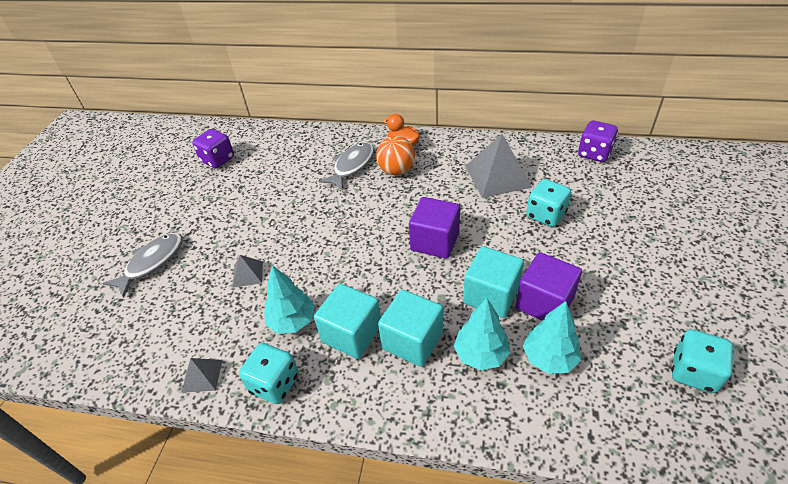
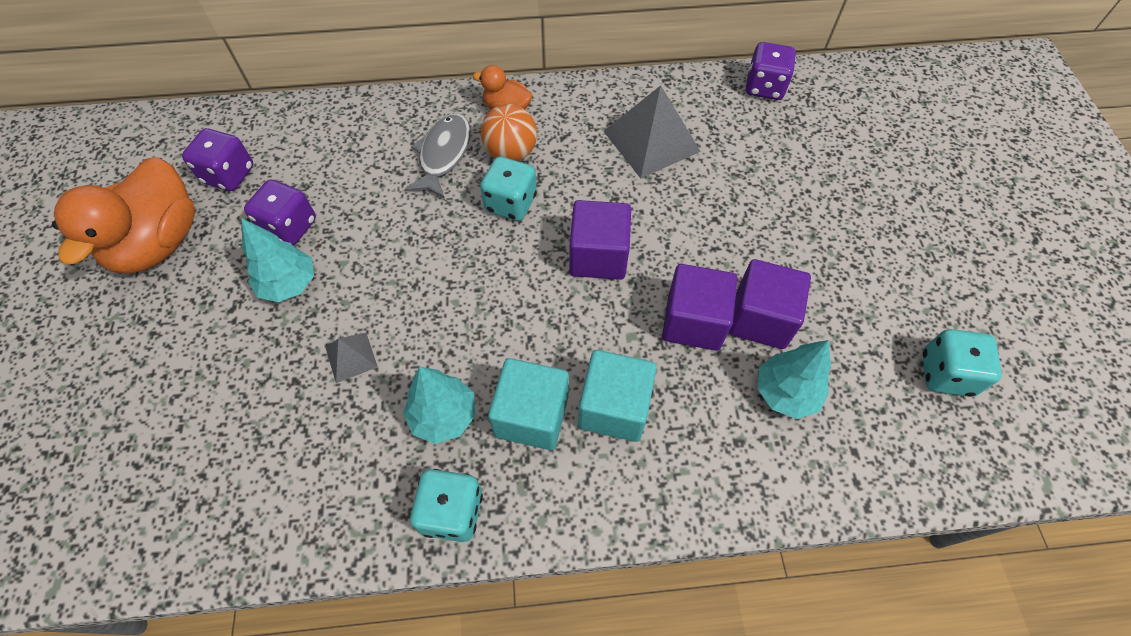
camera: 20 degrees left, 15 degrees up
(152, 262) = (193, 368): grey fish -> none
(163, 190) = (159, 243): none -> orange duck
(202, 375) = (344, 526): grey pyramid -> none
(241, 193) = (290, 227): none -> purple dice
(481, 354) = (704, 406): turquoise tree -> turquoise tree (289, 284)
(491, 295) = (693, 322): turquoise cube -> purple cube
(545, 215) = (728, 191): turquoise dice -> turquoise dice (510, 203)

